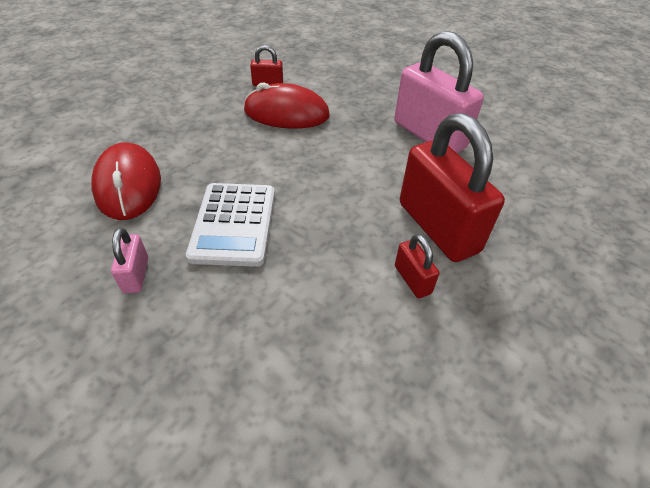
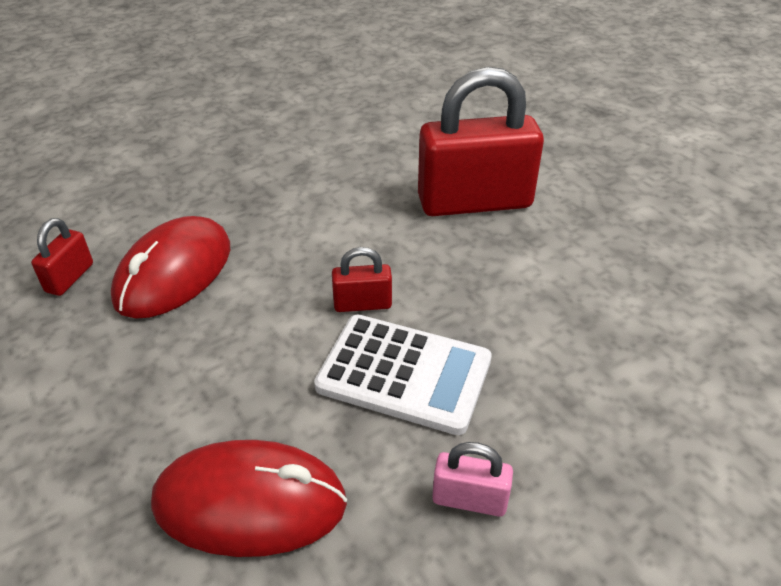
camera: 70 degrees left, 5 degrees down
(412, 279) = (543, 241): red padlock -> red padlock (362, 304)
(429, 135) = (314, 160): pink padlock -> none

